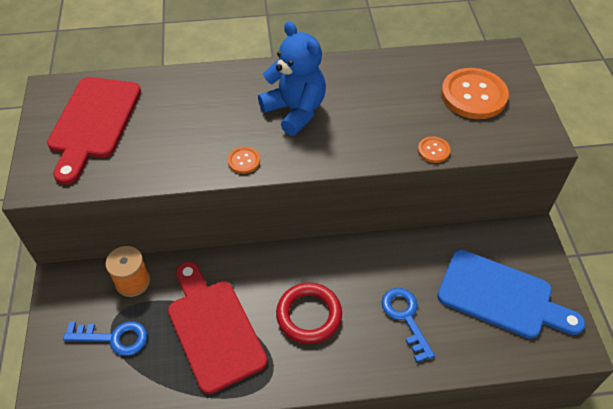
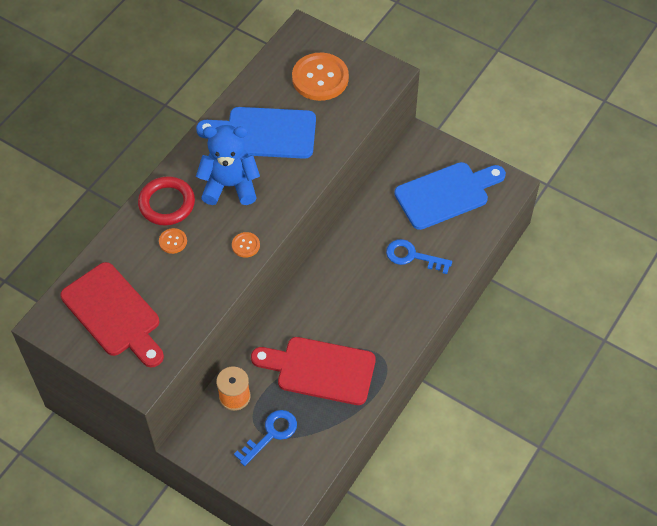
camera: 50 degrees left, 5 degrees up
(309, 315) = (361, 308): red ring -> red ring (167, 203)
(373, 98) = (264, 133): none -> blue cutting board
(433, 150) = (342, 136): orange button -> orange button (173, 241)

